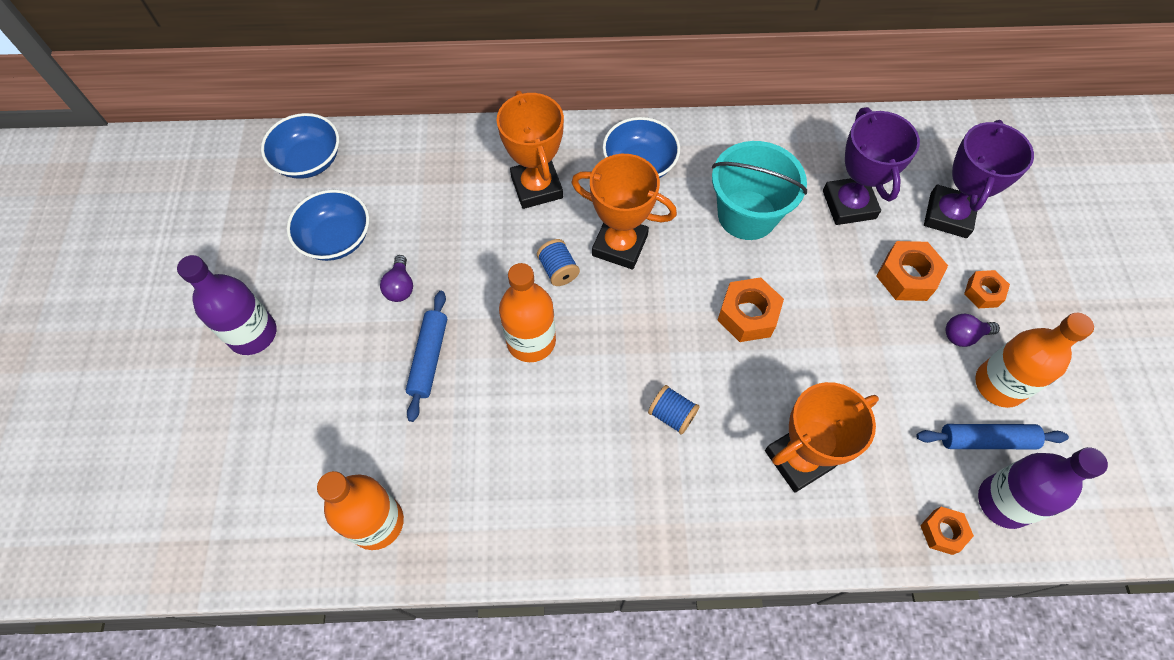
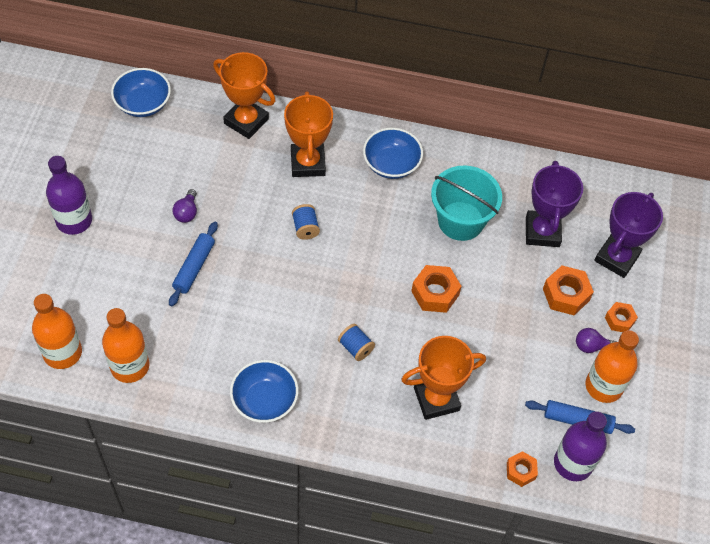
camera: 10 degrees right, 5 degrees down
(336, 239) = (149, 167): blue bowl -> blue bowl (264, 400)
(531, 341) = (270, 273): orange bottle -> orange bottle (62, 353)
(620, 245) = (356, 221): orange trophy -> orange trophy (246, 121)

